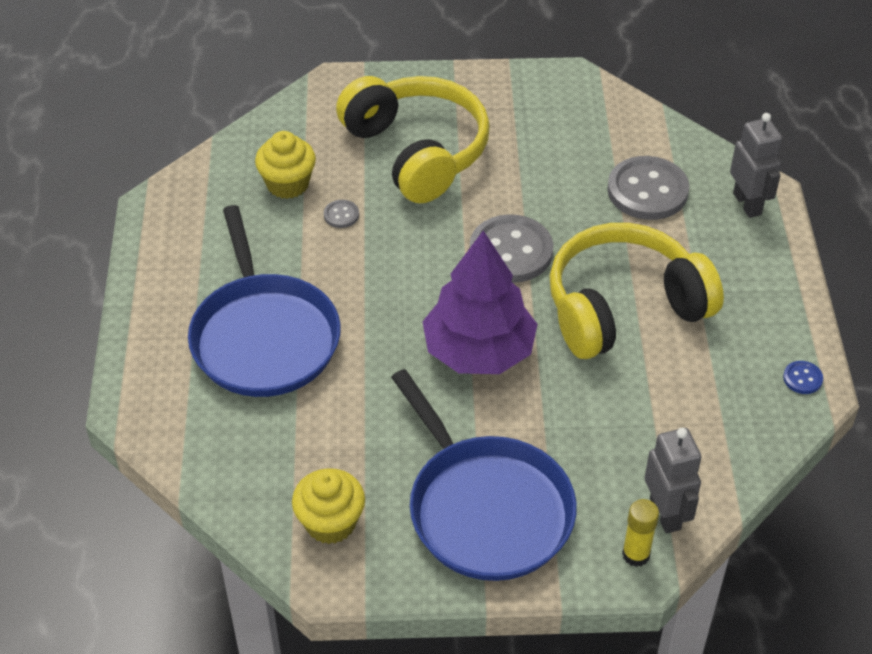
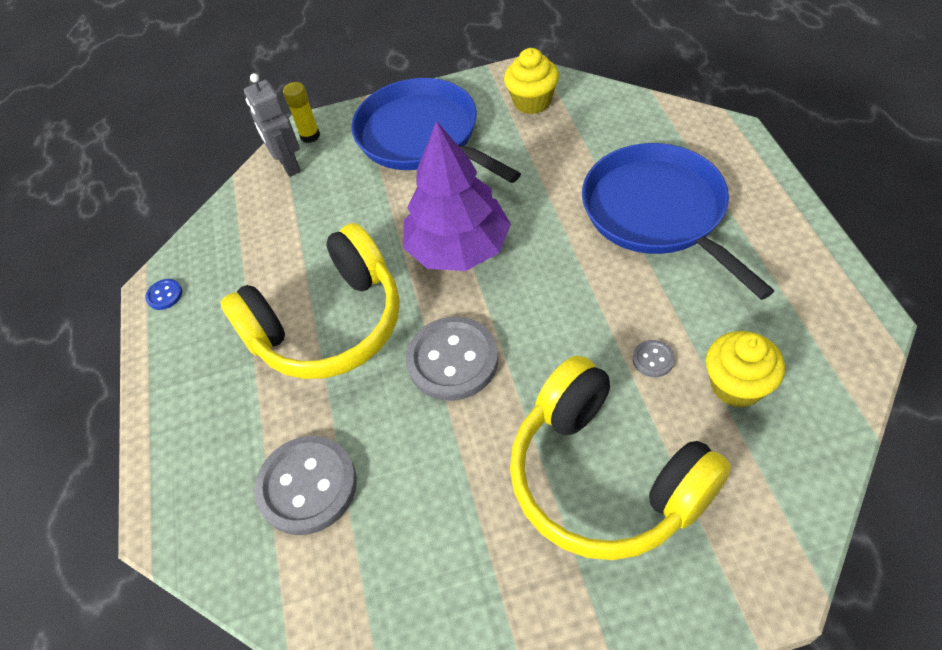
camera: 175 degrees right, 5 degrees up
(747, 204) = (188, 496): grey robot -> none

